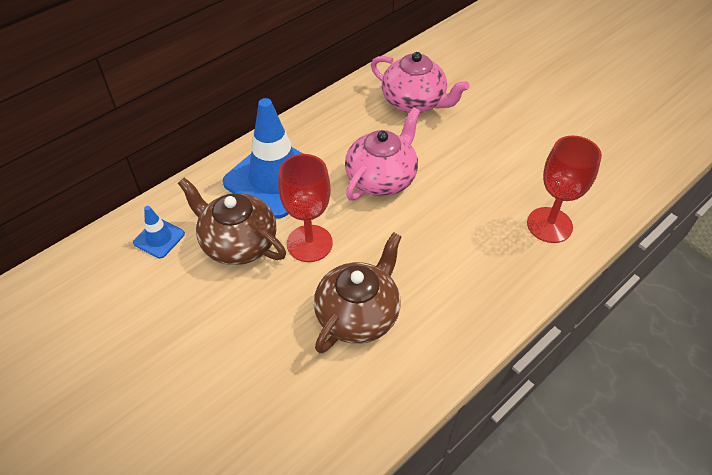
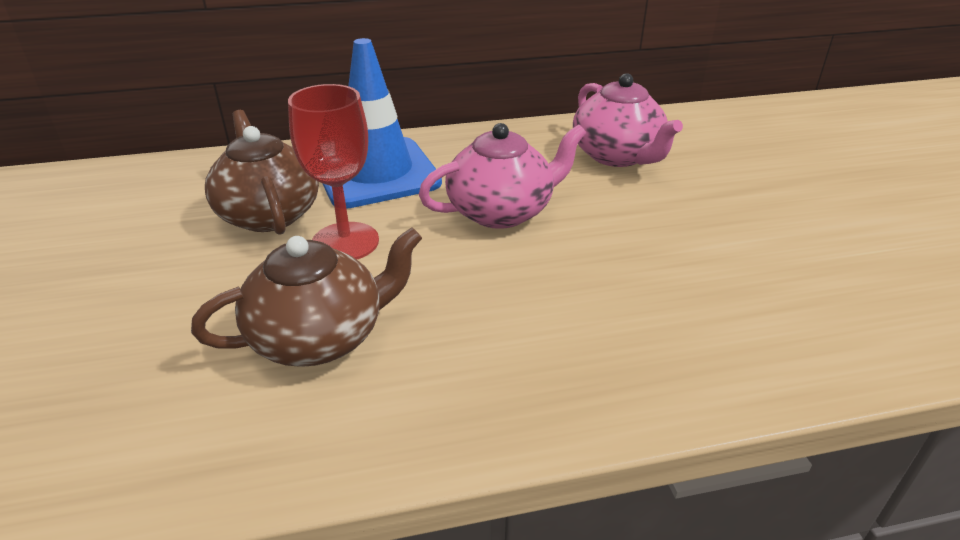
camera: 30 degrees right, 15 degrees down
(159, 238) = (199, 183): blue traffic cone -> none
(549, 225) = (711, 344): red goblet -> none

